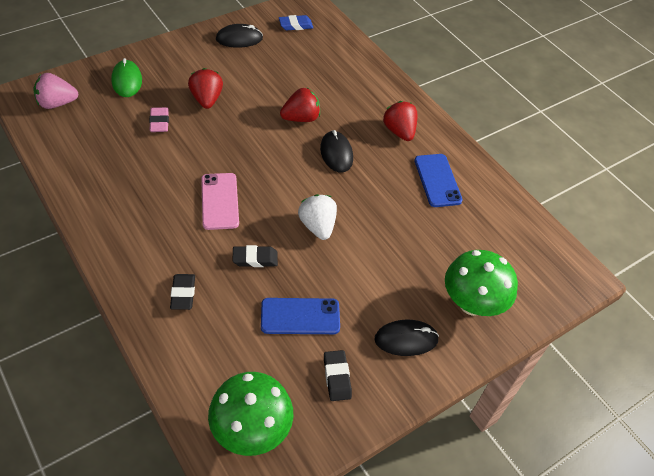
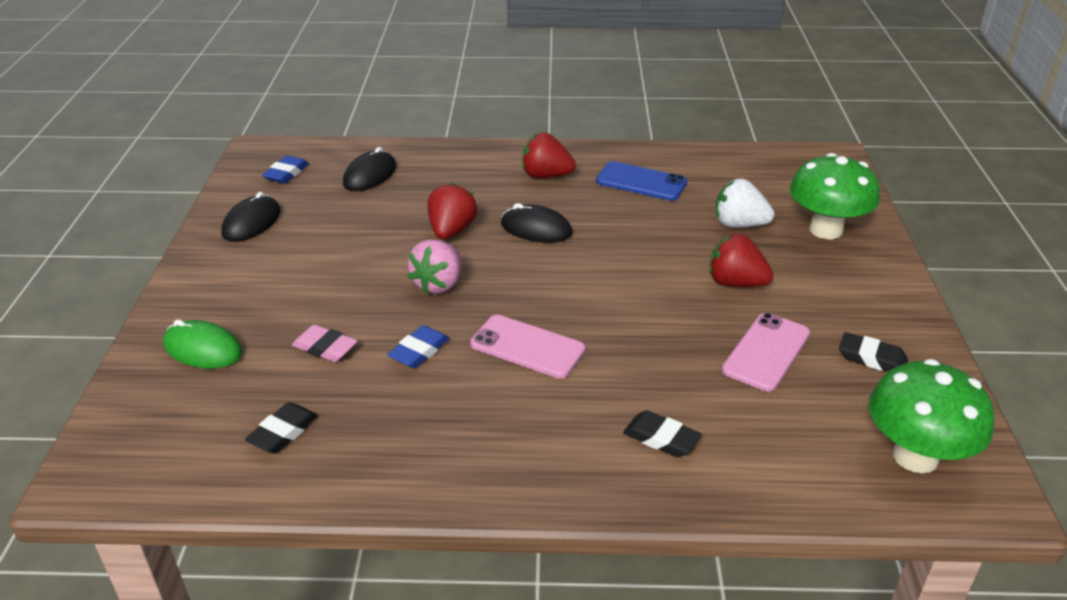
camera: 50 degrees left, 15 degrees down
(57, 103) = (159, 440): pink strawberry -> pink strawberry (438, 284)
(183, 159) = (419, 351): none -> blue eraser
(206, 99) = (331, 290): red strawberry -> red strawberry (735, 283)
(255, 259) = (650, 353): black eraser -> black eraser (283, 432)
(300, 316) = (766, 352): blue phone -> pink phone
(317, 226) = (637, 286): white strawberry -> white strawberry (739, 224)
(406, 339) = (847, 289): black mouse -> black mouse (370, 175)

